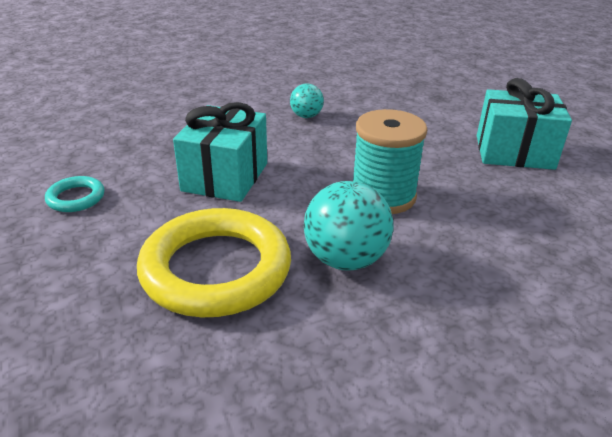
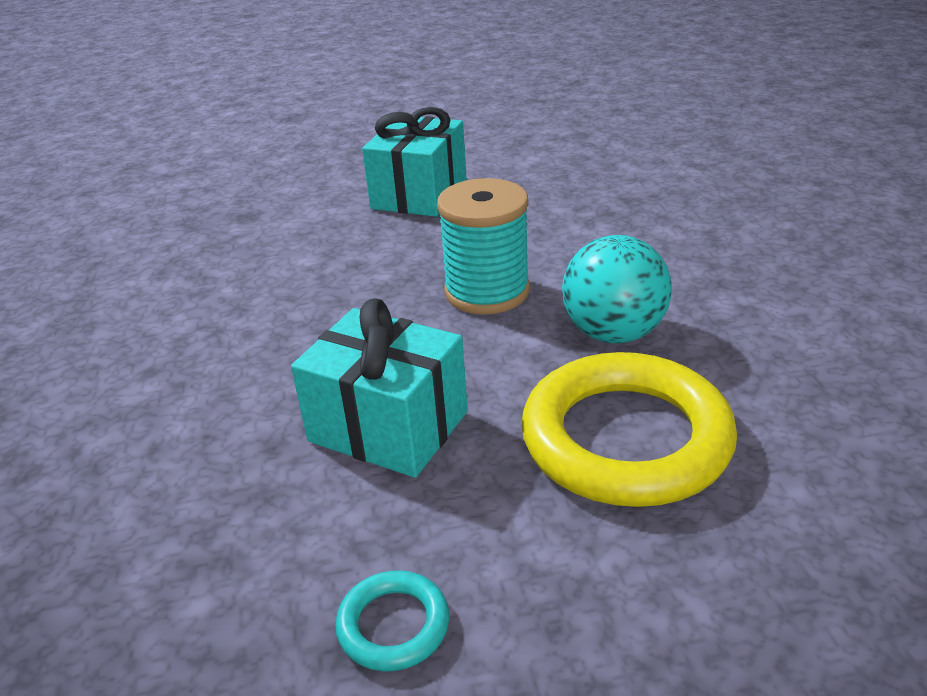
camera: 75 degrees left, 0 degrees up
(306, 116) = (229, 332): turquoise ball -> none

